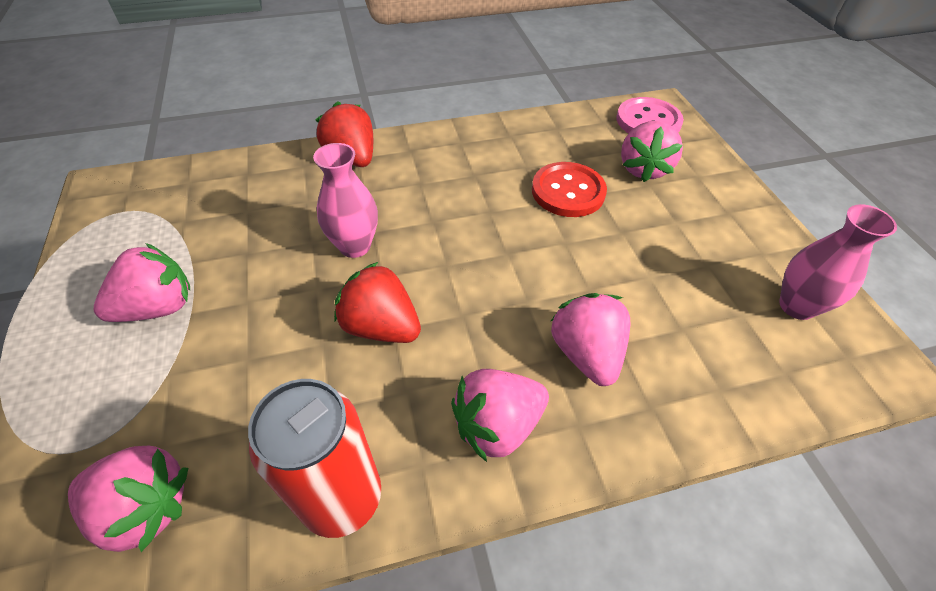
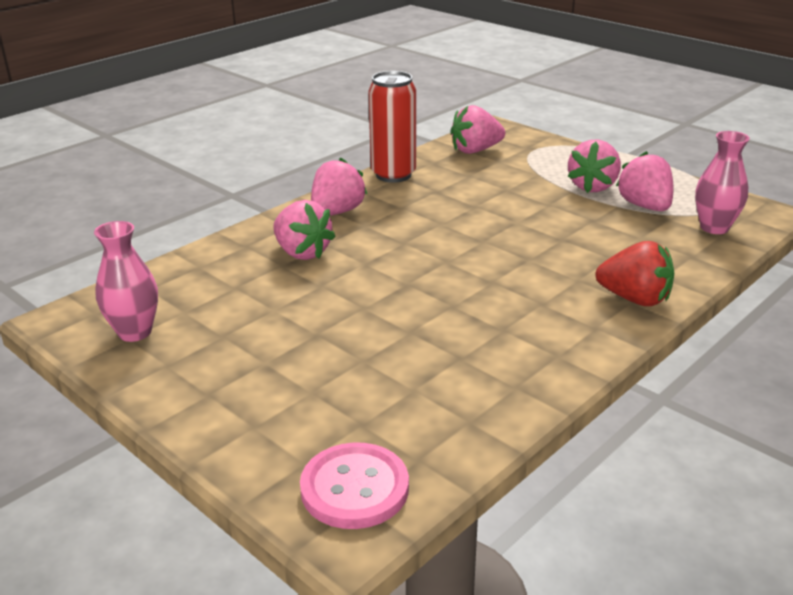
camera: 150 degrees right, 20 degrees down
(355, 246) = (527, 247): pink vase -> pink vase (714, 228)
(381, 326) = (450, 221): red strawberry -> none
(568, 191) = (394, 349): red button -> none
(643, 169) = (326, 407): pink strawberry -> pink strawberry (645, 206)

